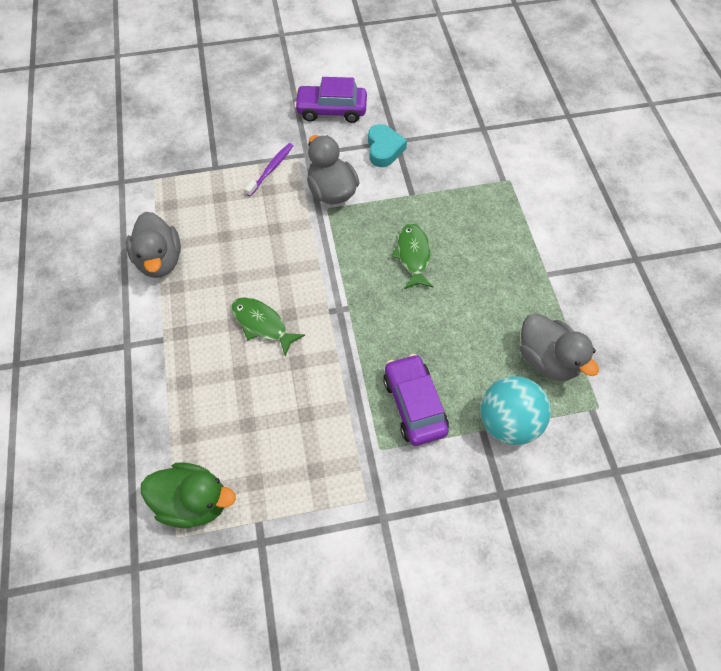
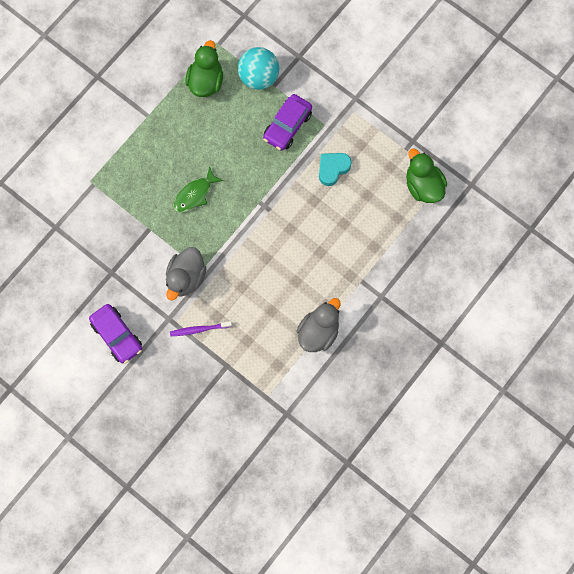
camera: 130 degrees left, 15 degrees up
(262, 324) = (308, 237): green fish -> none
(384, 149) = (125, 274): turquoise heart -> turquoise heart (333, 169)
(547, 359) = (206, 81): grey duck -> green duck

